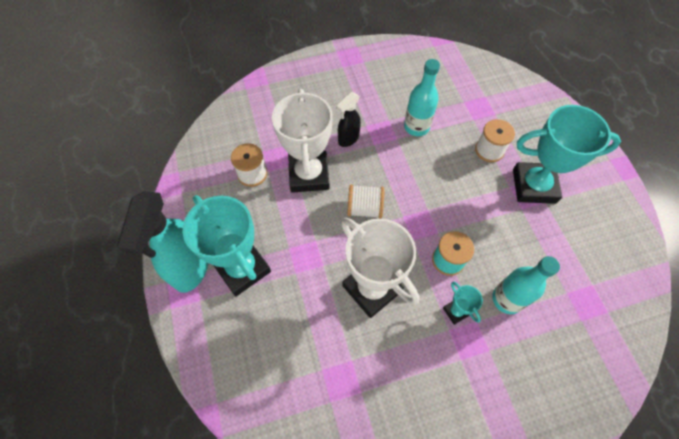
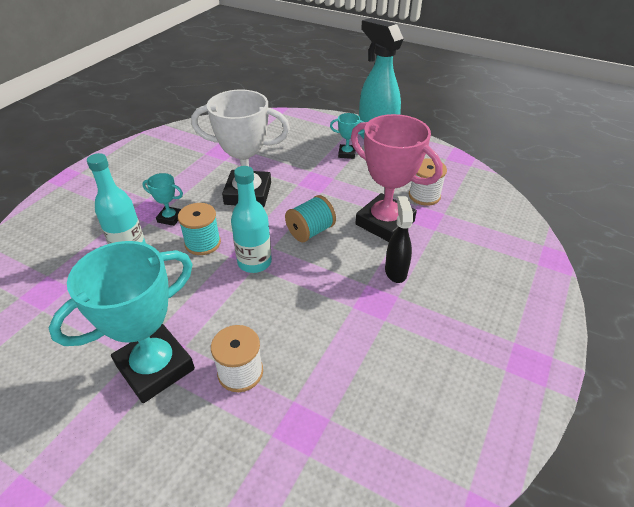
camera: 135 degrees right, 20 degrees down
(242, 268) = (347, 154): turquoise trophy -> turquoise trophy, size x0.45
(309, 175) = (385, 223): white trophy -> pink trophy
(364, 208) = (310, 231): white spool -> turquoise spool
(416, 127) = (348, 335): turquoise bottle -> turquoise bottle (254, 262)

